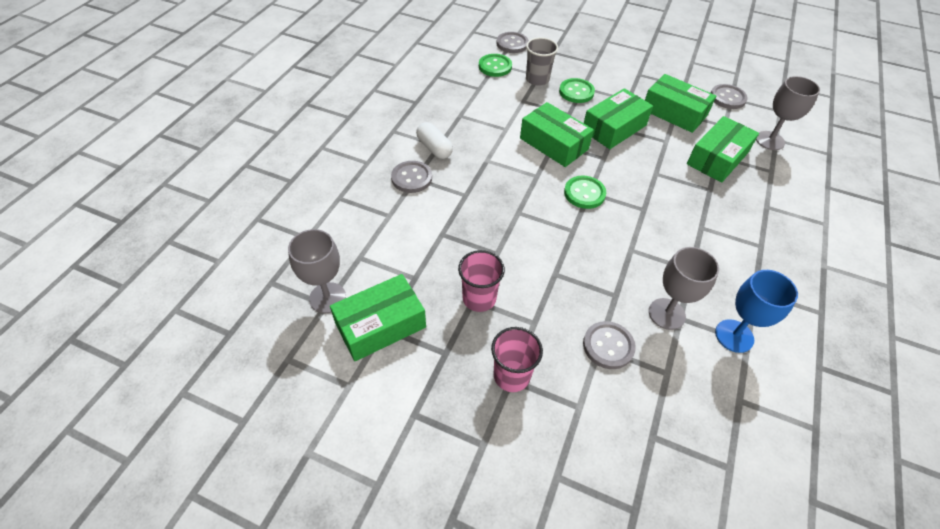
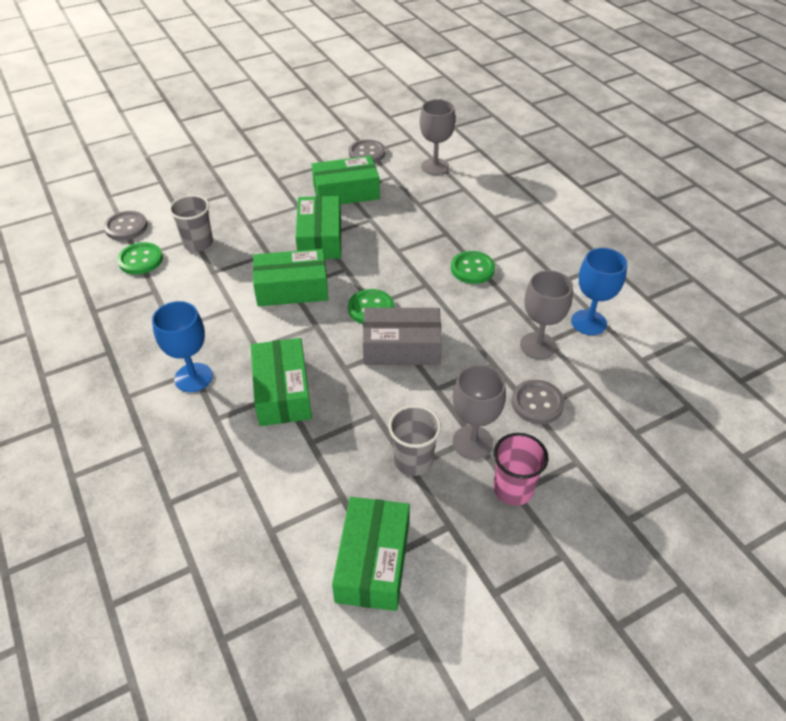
camera: 50 degrees left, 5 degrees down
(327, 298) = (295, 592): grey goblet -> grey goblet (472, 442)
(411, 178) = (212, 421): grey button -> none
(434, 148) = (193, 377): white capsule -> blue goblet
(479, 298) = (413, 461): pink cup -> grey cup
(569, 231) = (401, 347): none -> grey box
(576, 92) = (248, 230): green button -> green button (472, 269)
(717, 158) = (421, 206): green box -> green box (282, 392)

